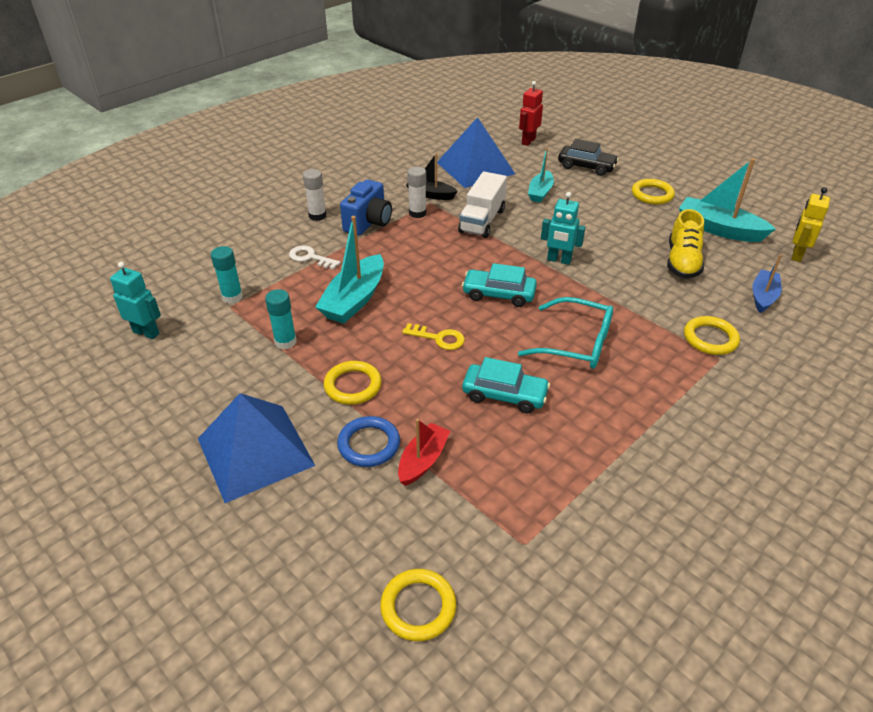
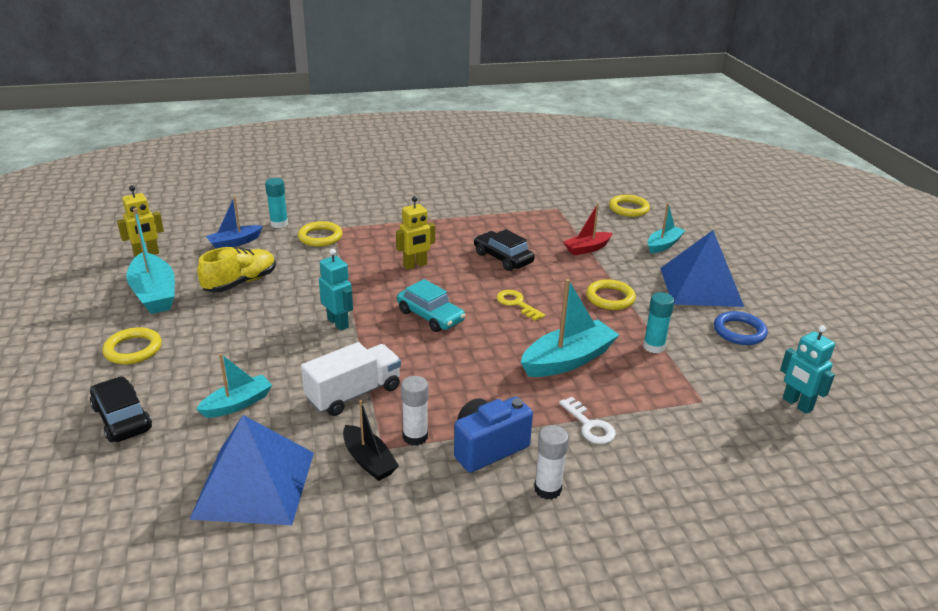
camera: 150 degrees left, 10 degrees down
(232, 297) = (697, 410): turquoise glue stick -> turquoise glue stick (279, 224)
(326, 522) = (663, 245): none -> turquoise boat
(369, 444) = (618, 265): blue ring -> blue ring (739, 331)
(504, 395) = (503, 258): turquoise car -> black car
(528, 141) = (105, 506): red robot -> none
(576, 343) = (415, 265): turquoise glasses -> yellow robot

